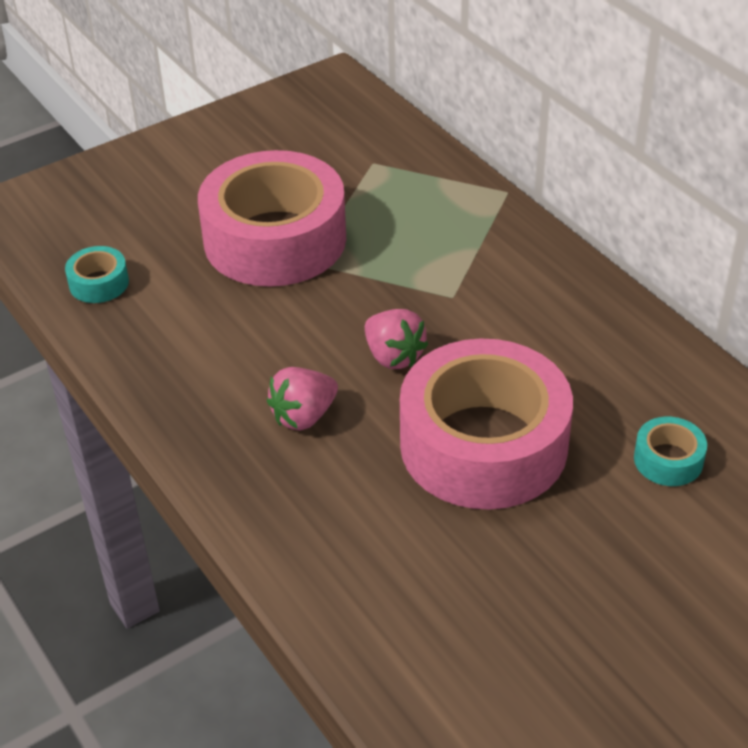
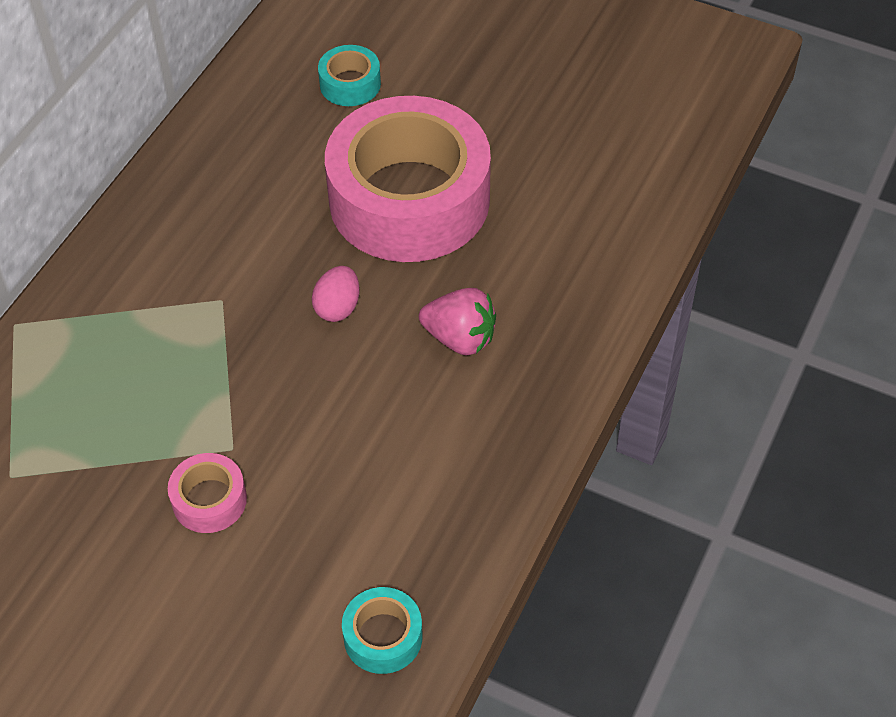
camera: 120 degrees left, 10 degrees up
(275, 239) = (209, 500): pink tape -> pink tape, size x0.40
(393, 356) = (338, 307): pink strawberry -> pink egg

